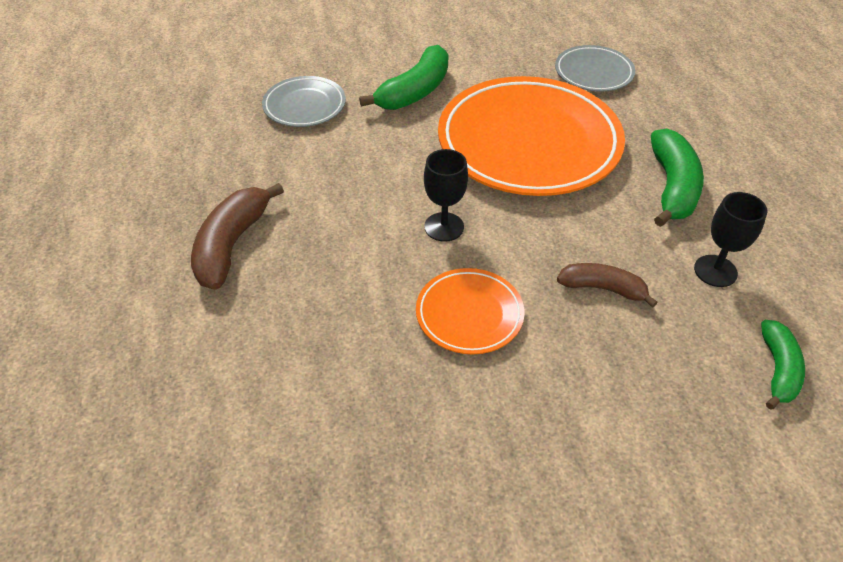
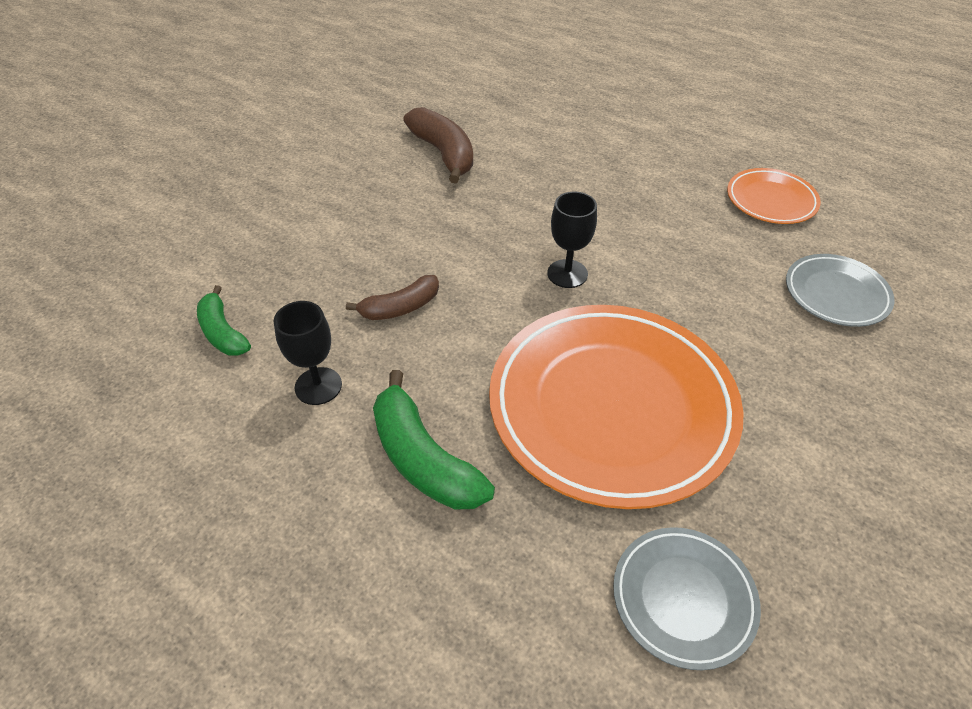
camera: 135 degrees right, 0 degrees up
(232, 244) = (671, 174): brown banana -> brown banana (444, 154)
(414, 91) = (794, 386): green banana -> none
(469, 314) = (473, 232): orange plate -> orange plate (771, 200)

